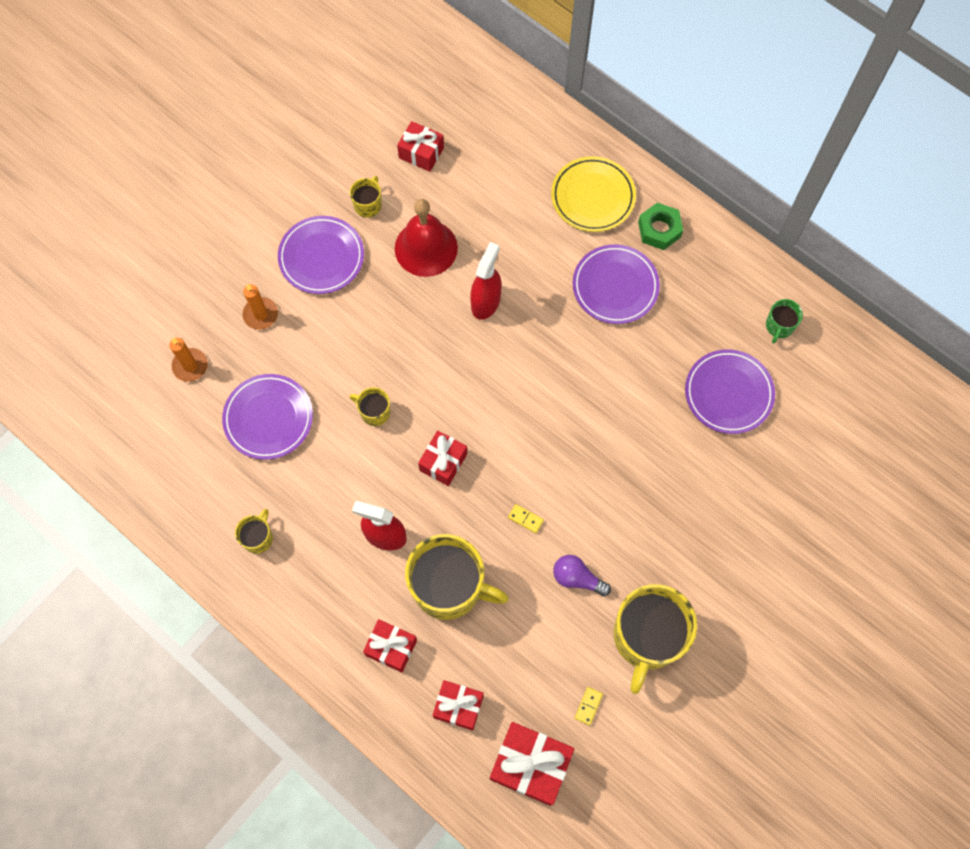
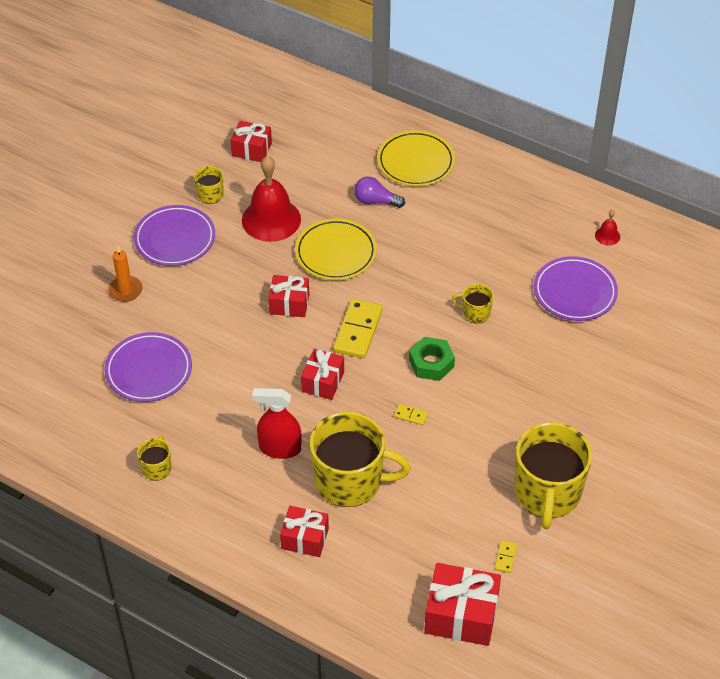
camera: 10 degrees left, 20 degrees down
(190, 366) = (65, 339): orange candle -> none
(374, 412) = (249, 351): yellow mug -> yellow mug (475, 313)
(458, 706) = (380, 577): red gift -> red gift (289, 304)
(486, 302) = (335, 253): red spray bottle -> yellow plate
(491, 405) = (358, 331): none -> yellow domino
(577, 578) = (470, 455): purple light bulb -> purple light bulb (376, 201)
(615, 286) = (452, 226): purple plate -> none
(659, 230) = (481, 179): green nut -> green nut (431, 363)
(779, 326) = (607, 236): green mug -> red bell

